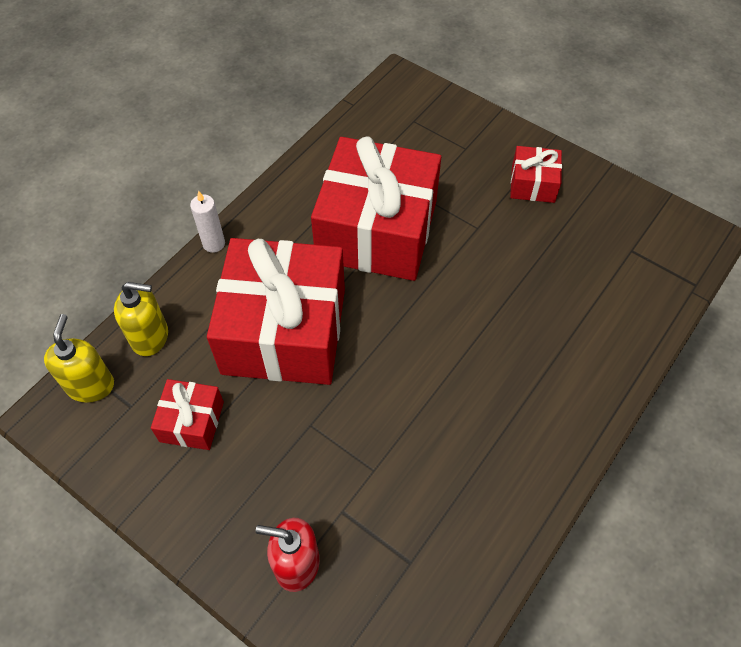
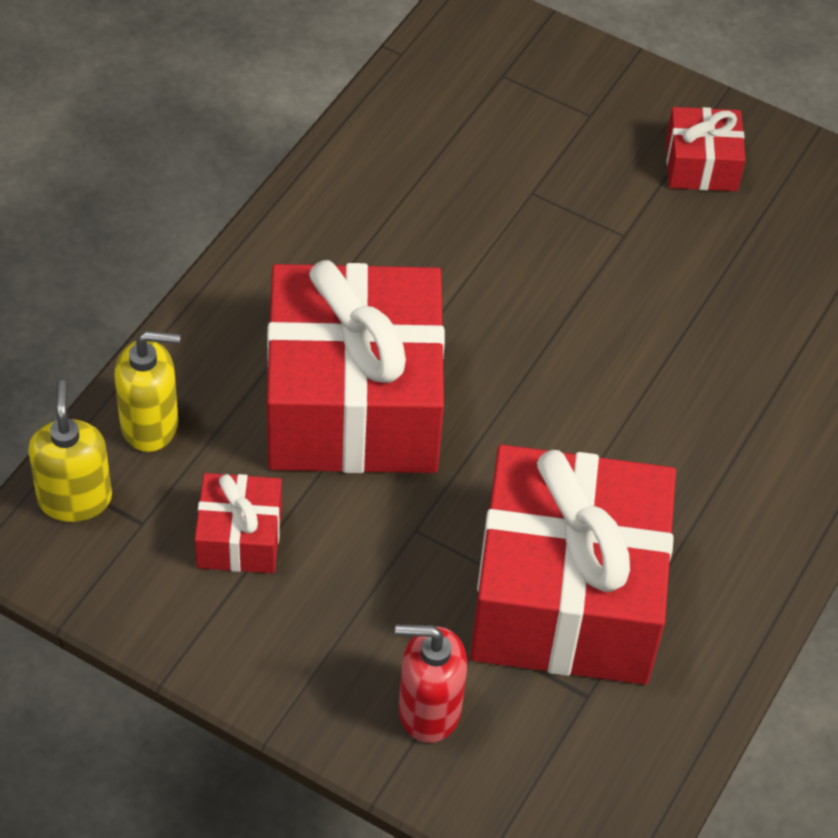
camera: 10 degrees left, 5 degrees down
(214, 244) = (219, 282): white candle -> none
(377, 230) = (470, 248): red gift -> red gift (566, 595)

